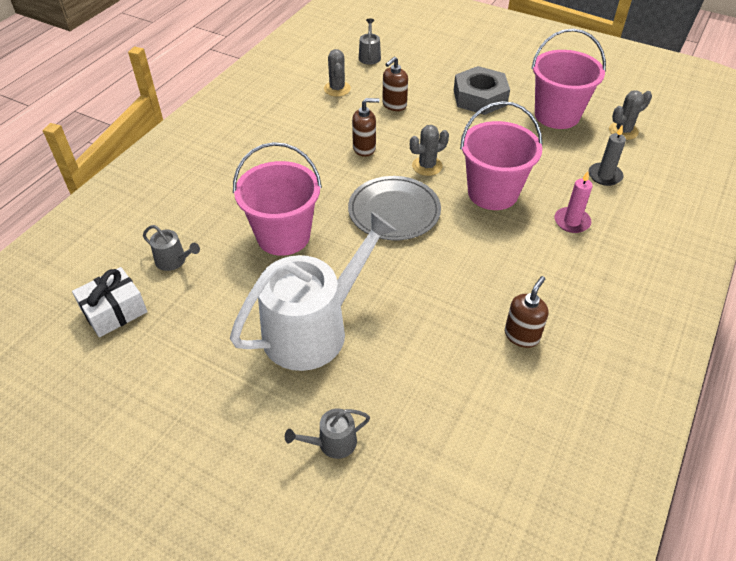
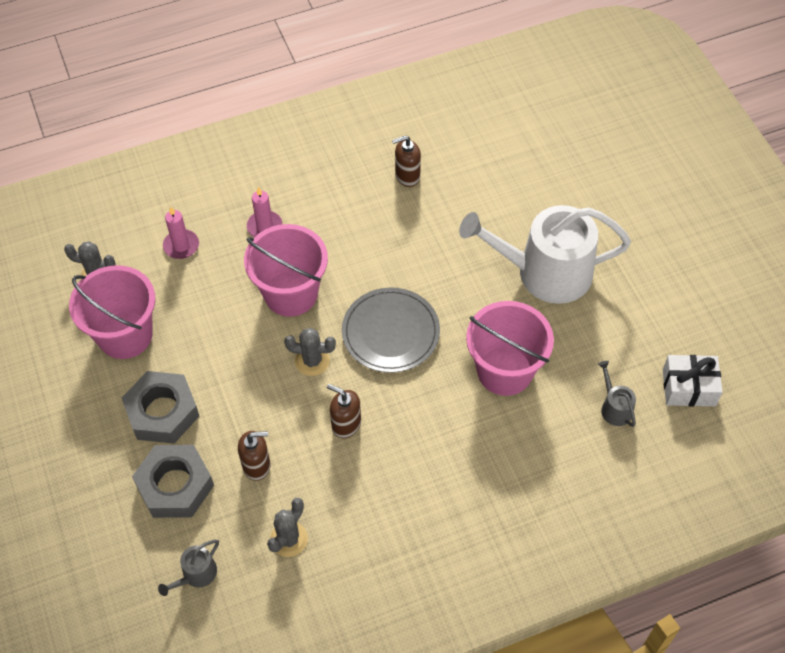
camera: 140 degrees left, 10 degrees up
(332, 443) = (591, 193): grey watering can -> none
(427, 76) = (175, 485): none -> grey nut
(604, 176) = (181, 246): grey candle -> pink candle

